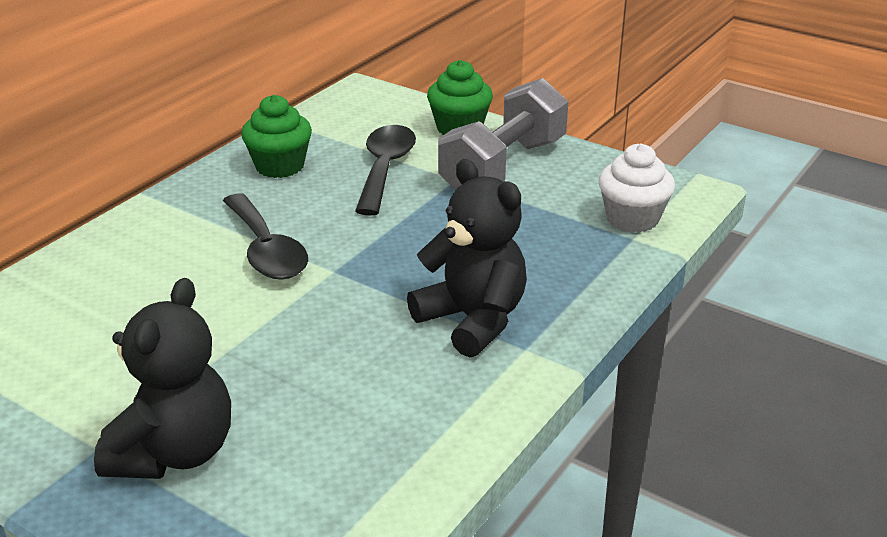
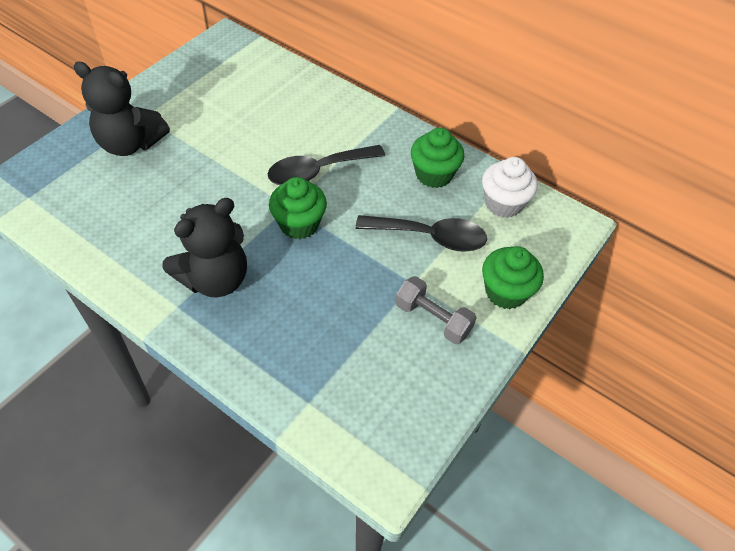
camera: 90 degrees right, 20 degrees up
(368, 259) = (299, 224): none -> green cupcake
(503, 167) = (433, 319): grey dumbbell -> grey dumbbell, size x0.56
(632, 218) = (339, 408): white cupcake -> white cupcake (503, 203)

